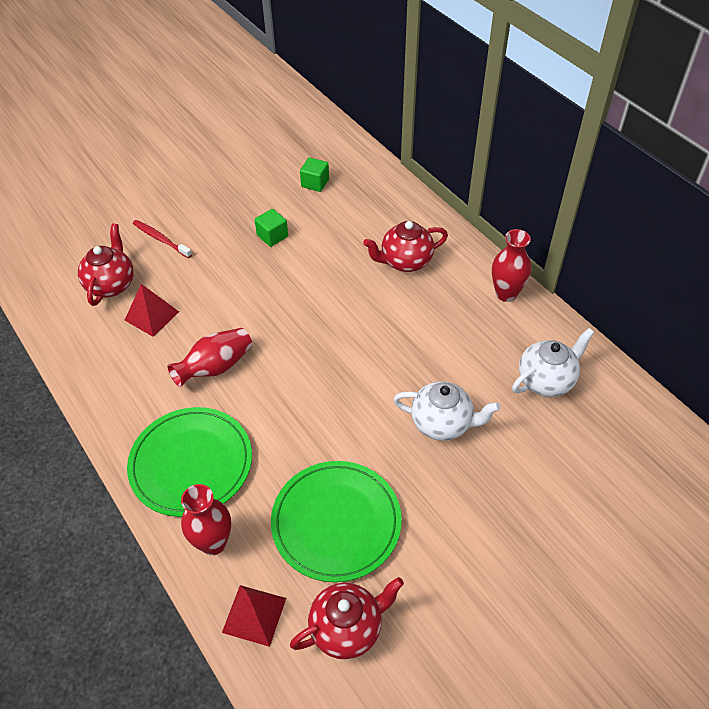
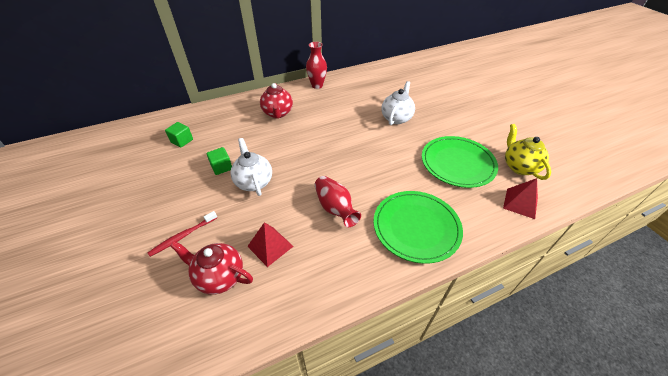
camera: 80 degrees left, 5 degrees down
(213, 543) = (476, 219): red vase -> none
(347, 628) = (519, 167): red teapot -> yellow teapot
(546, 380) = (375, 84): white teapot -> white teapot (254, 182)

